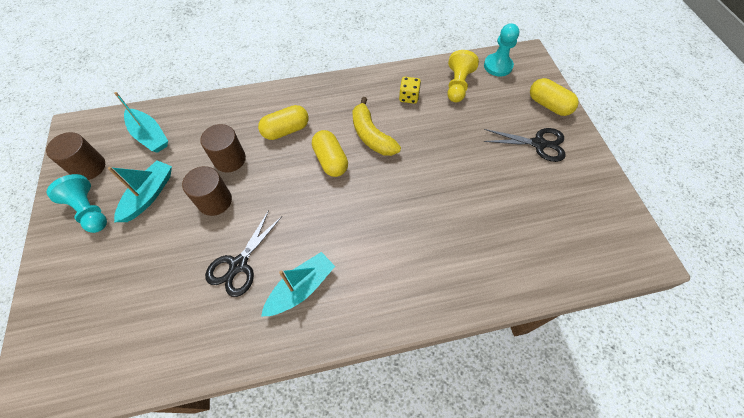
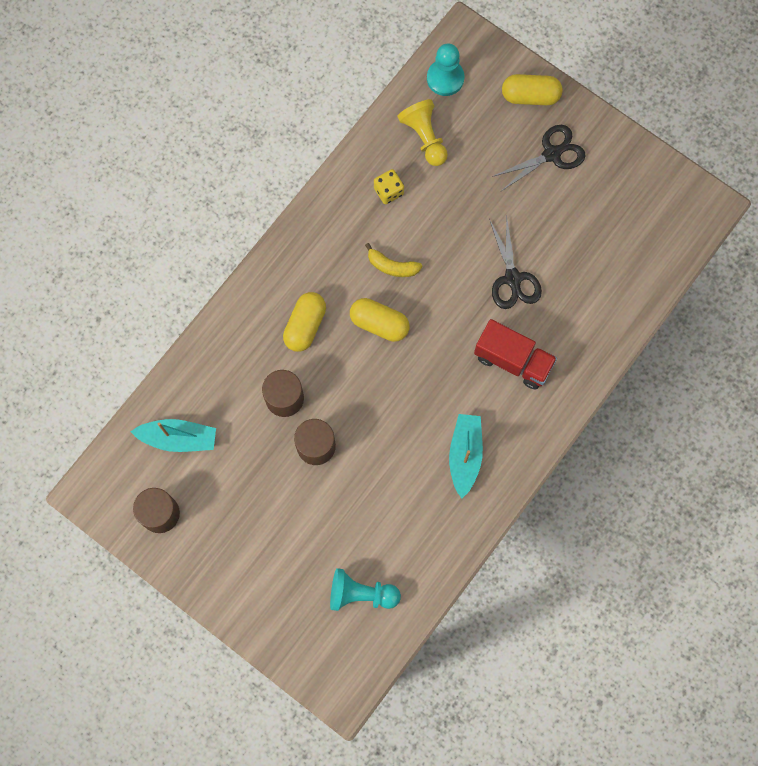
camera: 40 degrees left, 15 degrees up
(90, 211) = (214, 545): turquoise pawn -> turquoise pawn (361, 594)
(149, 195) = (250, 490): turquoise boat -> none
(239, 265) = (396, 479): black scissors -> black scissors (513, 278)
(371, 135) = (392, 266): yellow banana -> yellow banana, size x0.65
(399, 249) = (513, 360): none -> red truck

